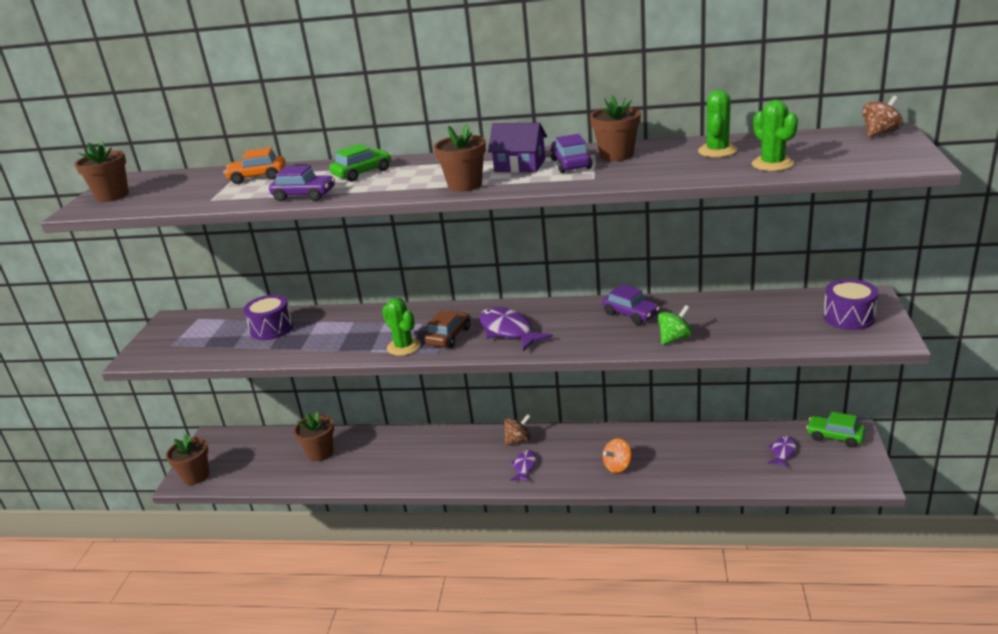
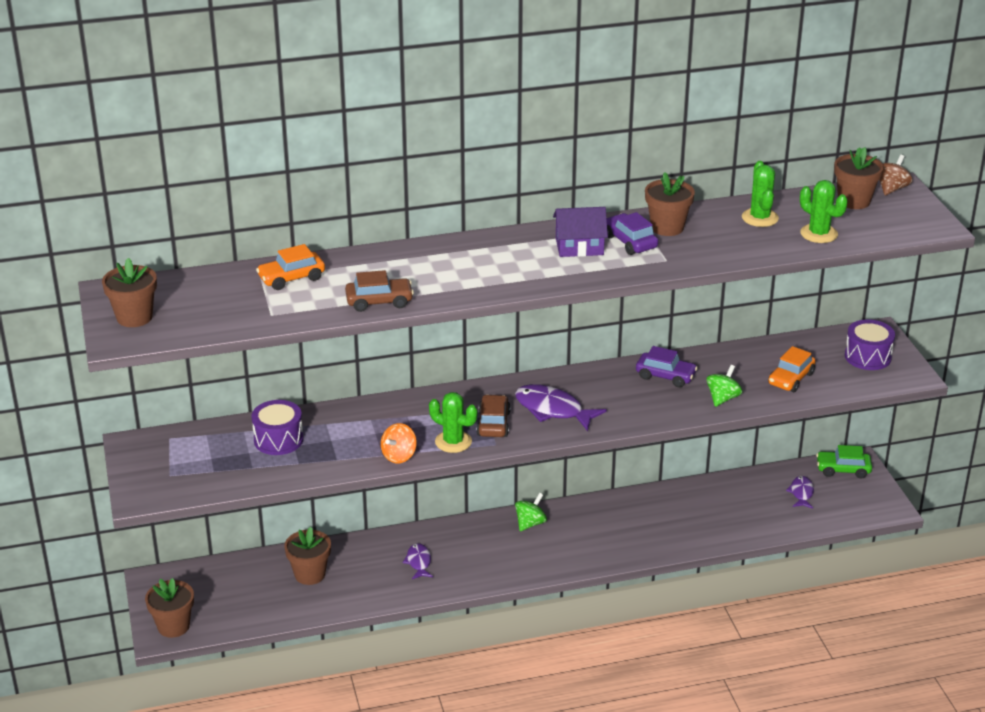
camera: 25 degrees left, 5 degrees up
(304, 195) = (379, 301): purple car -> brown car
(362, 173) = (413, 265): green car -> none
(465, 185) = (544, 277): brown flower pot -> brown flower pot (854, 201)
(518, 440) = (530, 523): brown spinning top -> green spinning top
(524, 467) = (554, 550): purple fish -> purple fish (419, 562)
(617, 466) = (649, 534): orange spinning top -> orange spinning top (399, 456)
(755, 329) = (791, 379): none -> orange car

